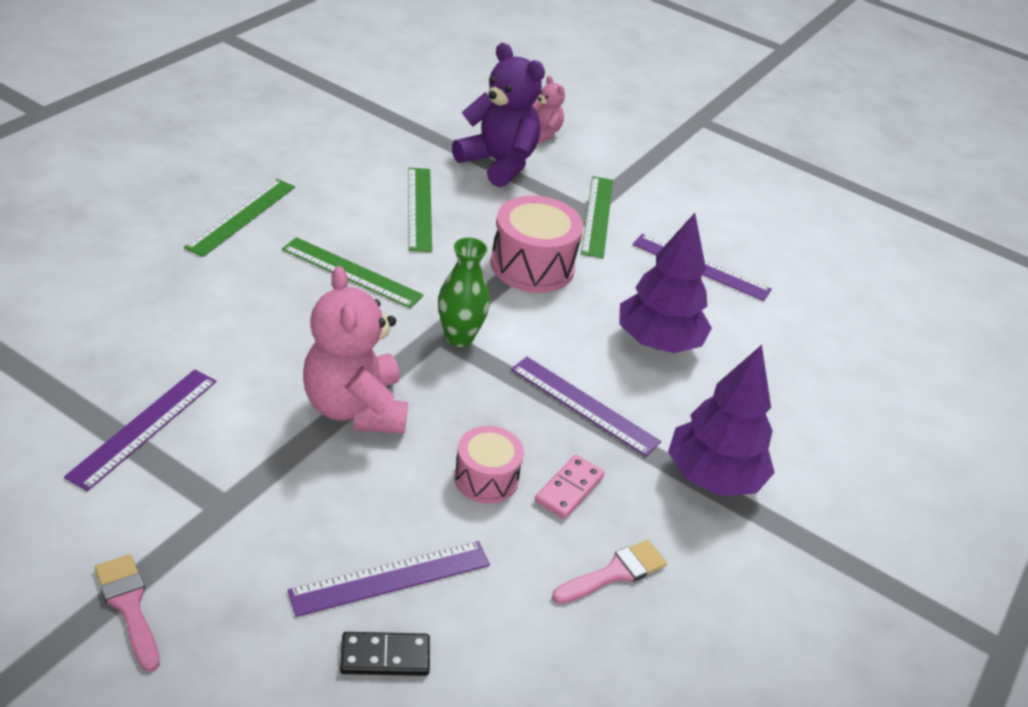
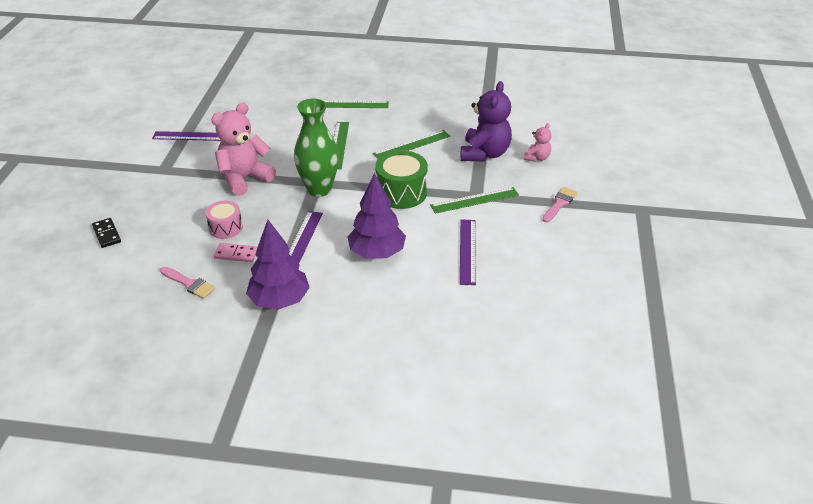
camera: 70 degrees right, 0 degrees up
(129, 606) = (102, 169): pink brush -> pink brush (559, 204)
(391, 578) = (149, 222): purple ruler -> none
(459, 337) = (319, 189): green vase -> green vase, size x1.55
(532, 266) = (401, 192): pink drum -> green drum

